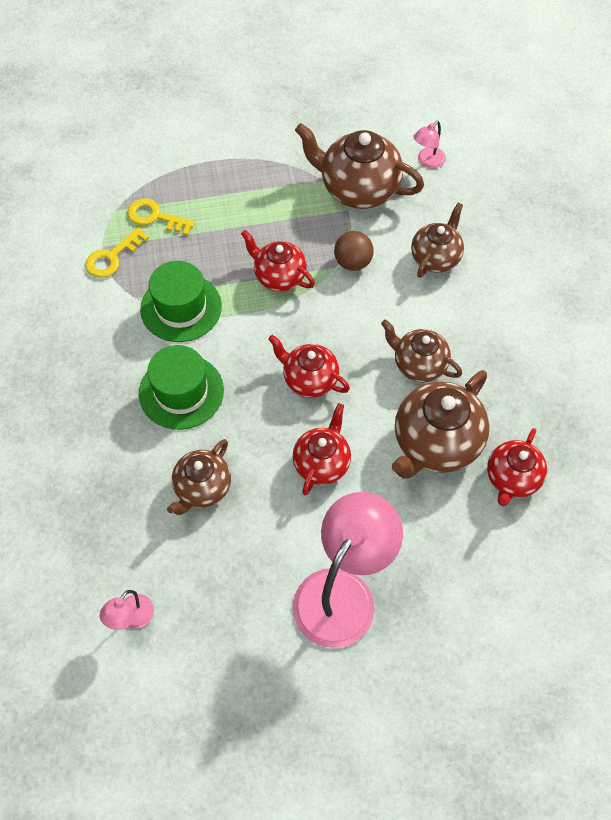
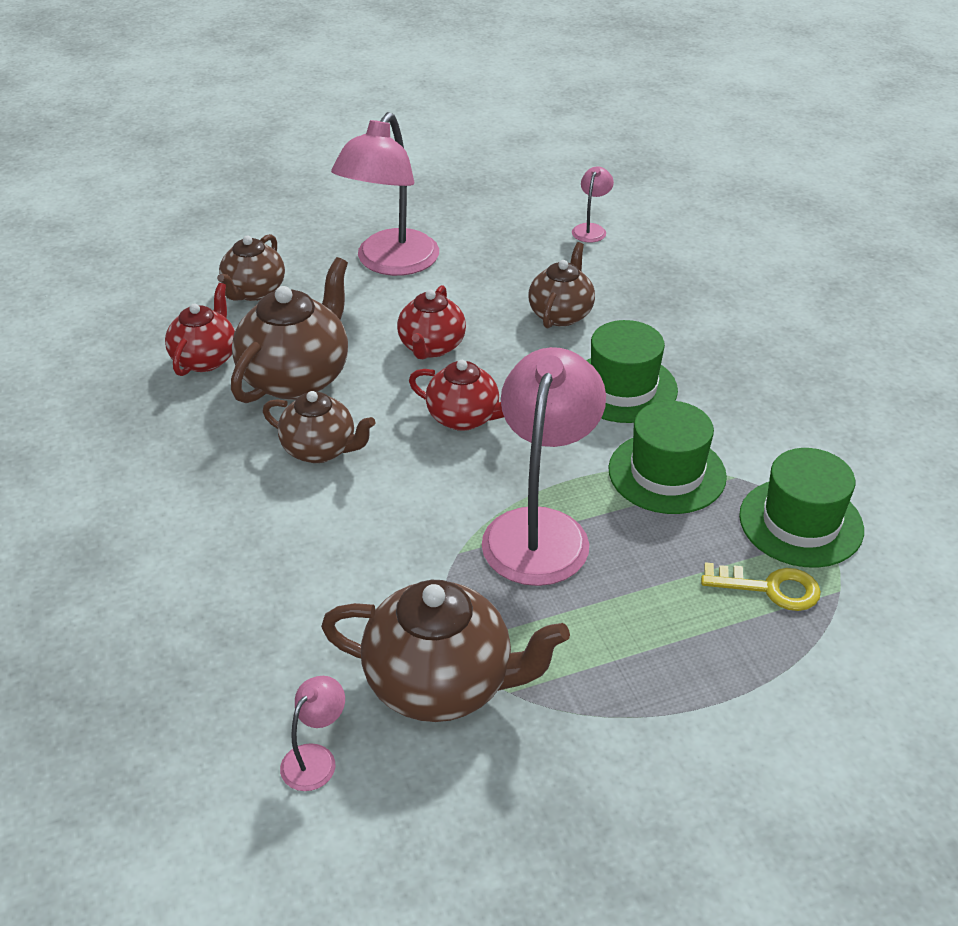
camera: 170 degrees right, 20 degrees down
(112, 257) = (801, 523): yellow key -> green hat
(279, 276) = (540, 529): red teapot -> pink lamp
(353, 262) = (431, 563): brown ball -> none
(436, 257) = (298, 587): brown teapot -> brown teapot (254, 291)

